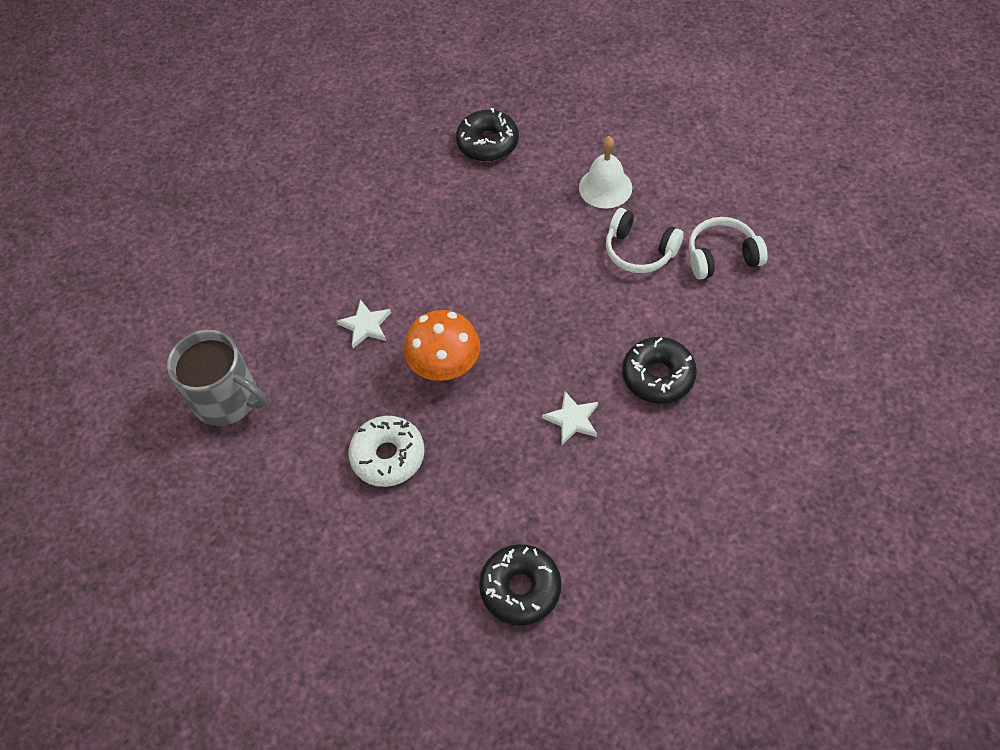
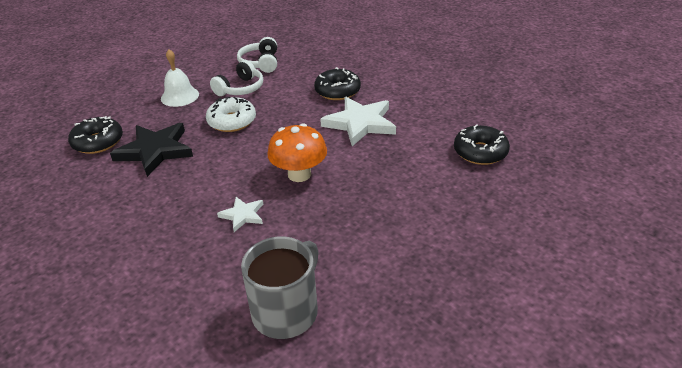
camera: 85 degrees left, 20 degrees down
(388, 456) = (371, 207): white donut -> white donut (232, 121)
(477, 204) = (155, 151): none -> black star
(572, 419) = (360, 123): white star -> white star, size x1.92

